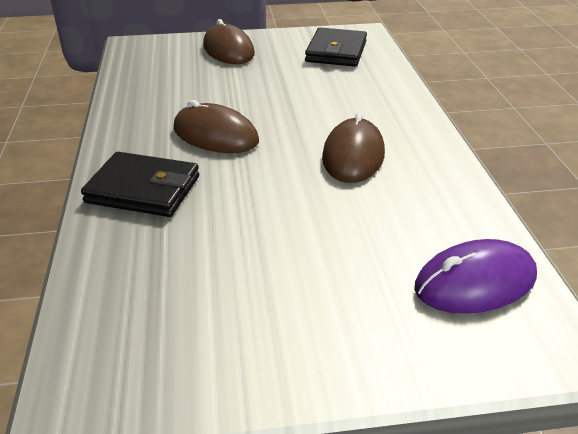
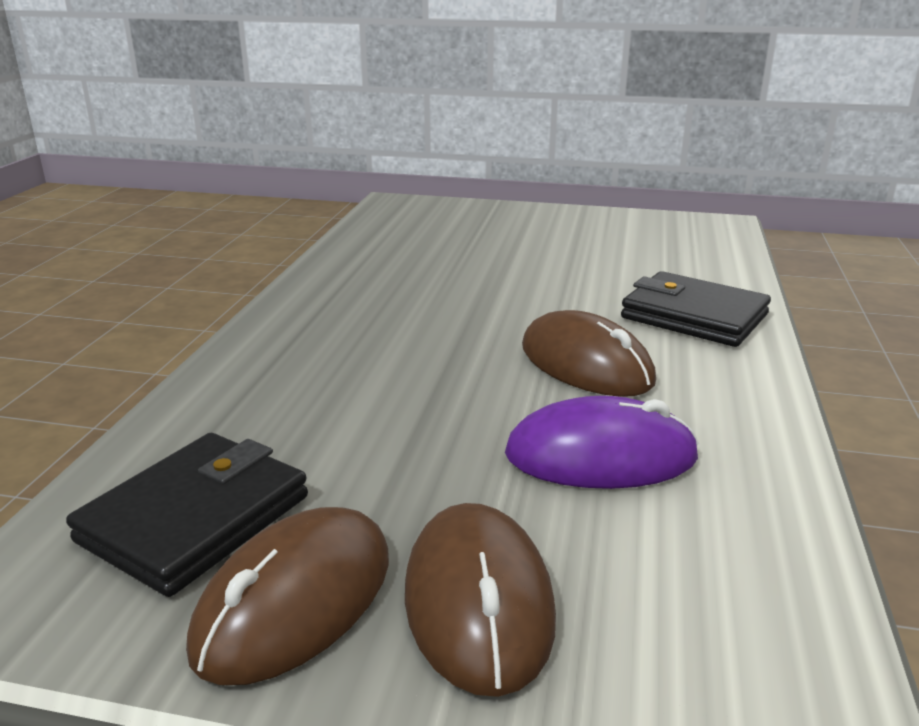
camera: 160 degrees left, 10 degrees down
(353, 155) = (408, 309): brown mouse -> brown mouse (295, 600)
(475, 282) = (407, 224): purple mouse -> purple mouse (600, 455)

